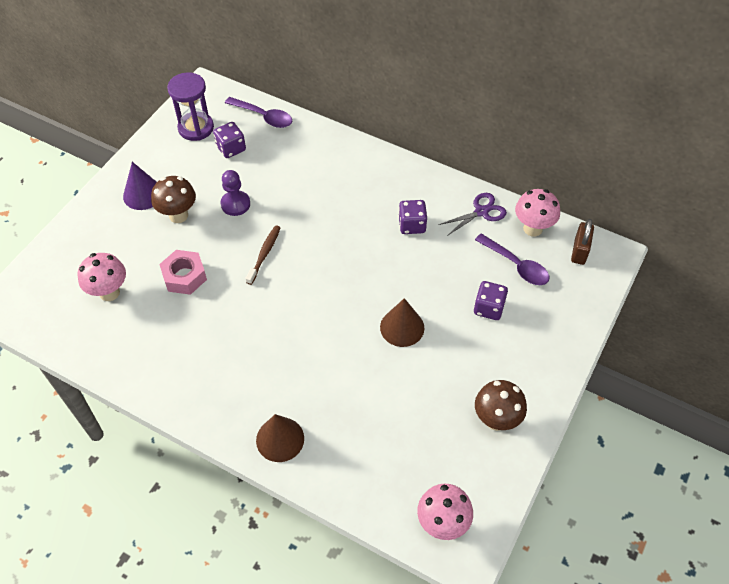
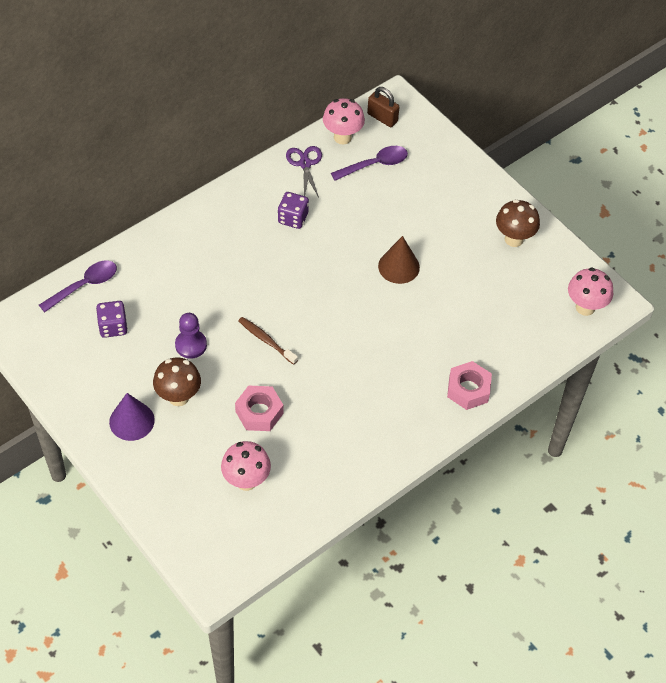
camera: 70 degrees left, 0 degrees up
(196, 128) = (64, 349): purple hourglass -> none
(280, 439) = (468, 389): brown cone -> pink nut
(488, 308) = (408, 201): purple dice -> none

